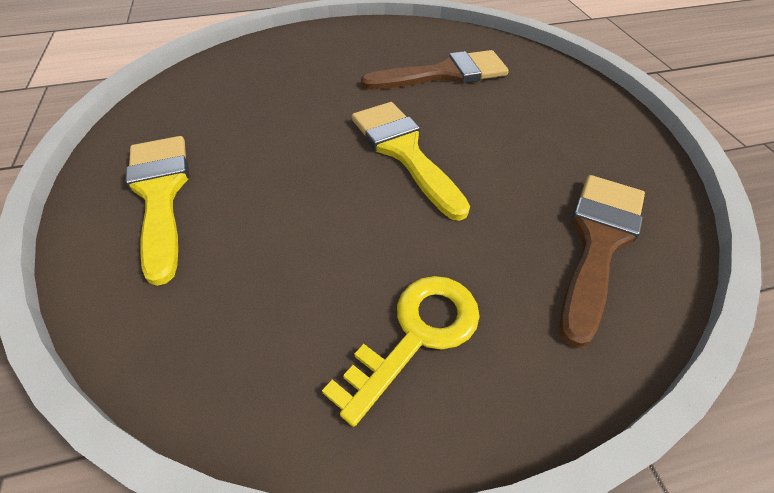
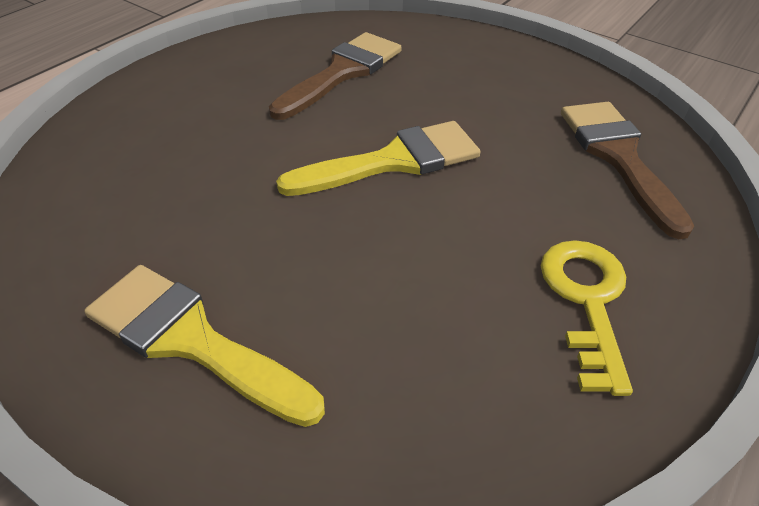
camera: 40 degrees left, 5 degrees down
(404, 151) = (394, 161): yellow brush -> yellow brush turned 135 degrees clockwise

